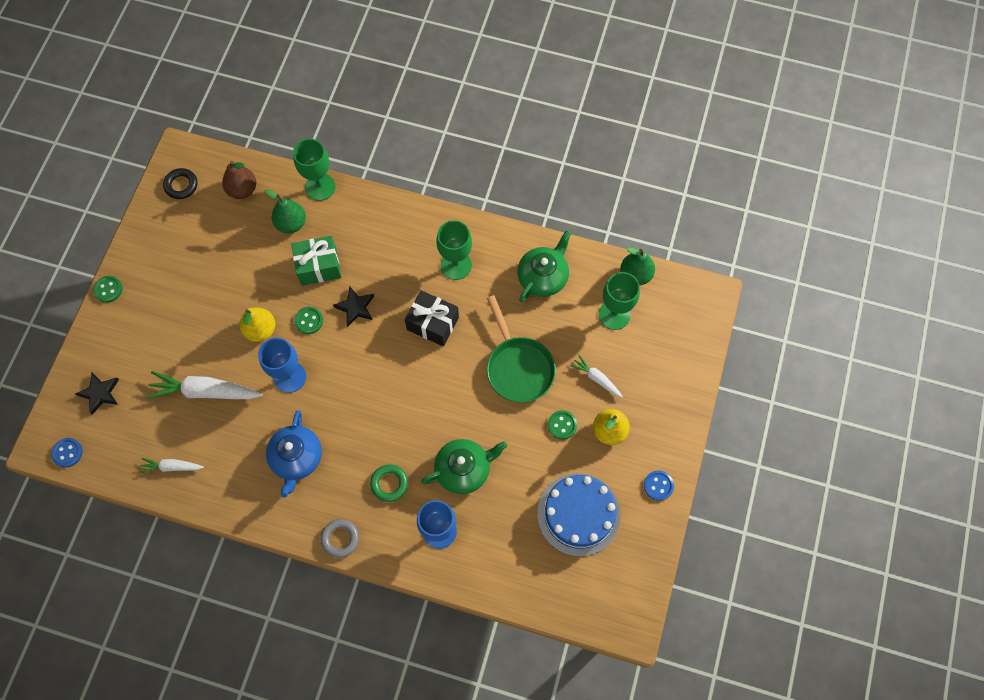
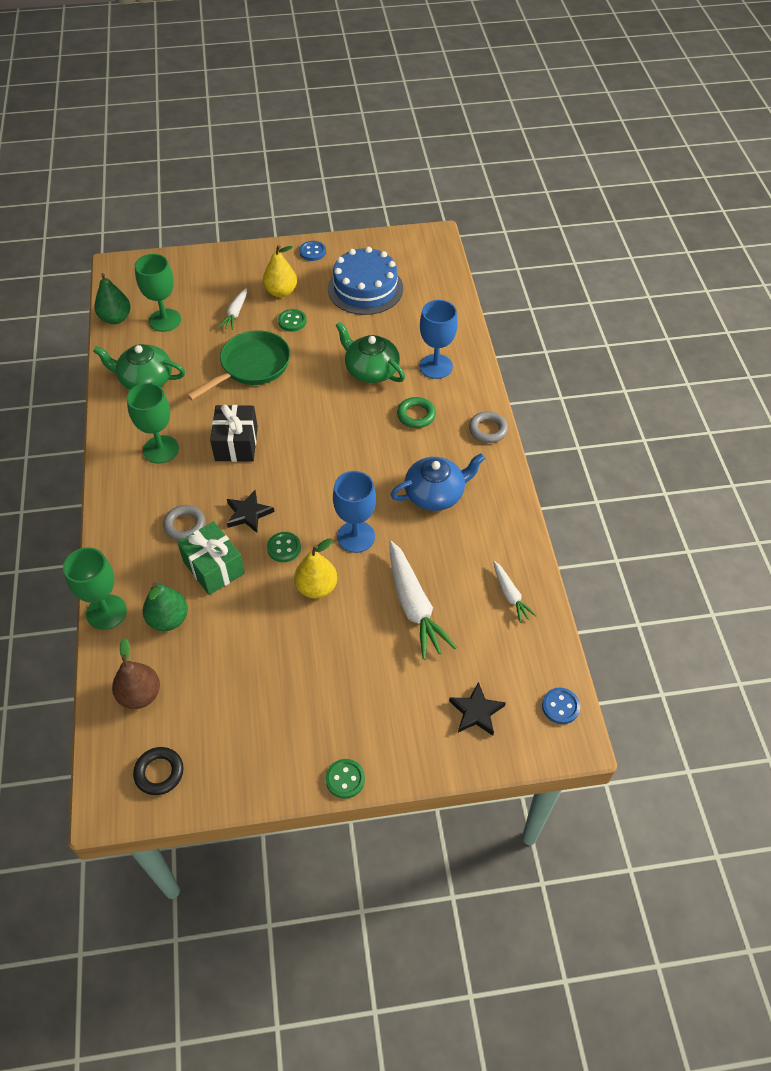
camera: 115 degrees left, 15 degrees down
(369, 259) = (185, 525): none -> grey ring

